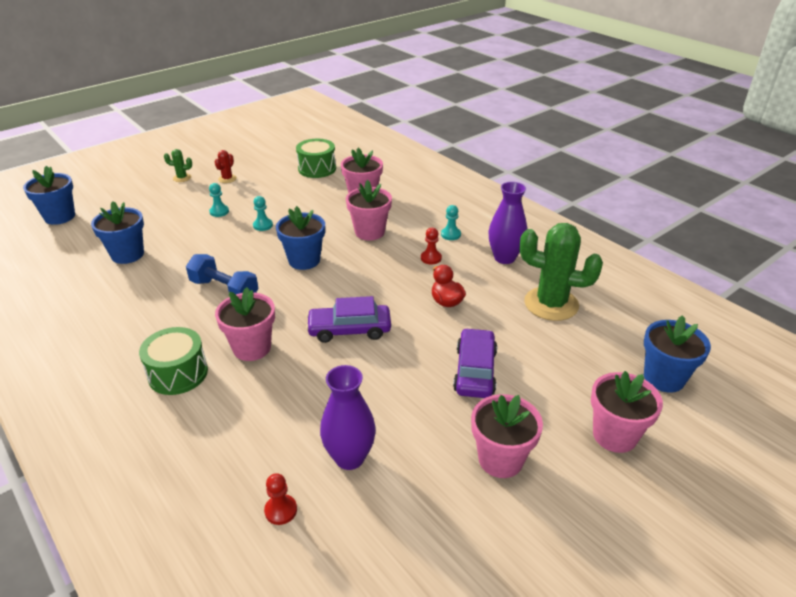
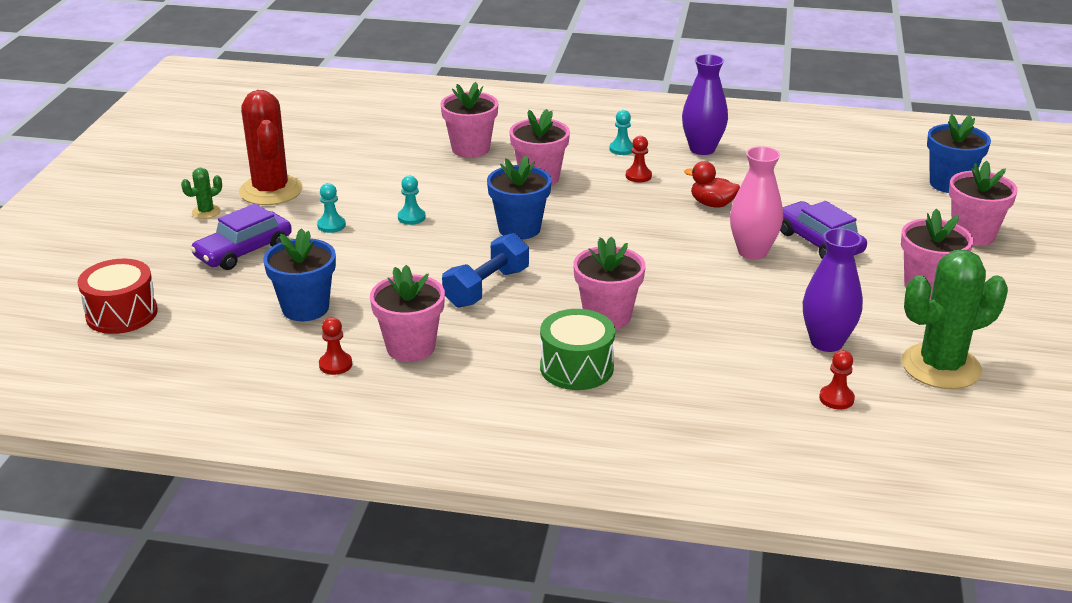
camera: 40 degrees left, 5 degrees down
(60, 217) = (122, 314): blue flower pot -> red drum
(82, 296) = (335, 364): none -> red pawn
(128, 306) = (410, 347): none -> pink flower pot
(224, 290) = (486, 288): blue dumbbell -> blue dumbbell turned 45 degrees counterclockwise
(227, 179) = (271, 191): red cactus -> red cactus, size x2.27
(317, 169) = (364, 141): green drum -> none
(349, 329) = (668, 262): purple car -> purple car (243, 251)
(415, 352) = (752, 252): none -> pink vase
(551, 304) = (797, 169): green cactus -> green cactus (941, 367)

